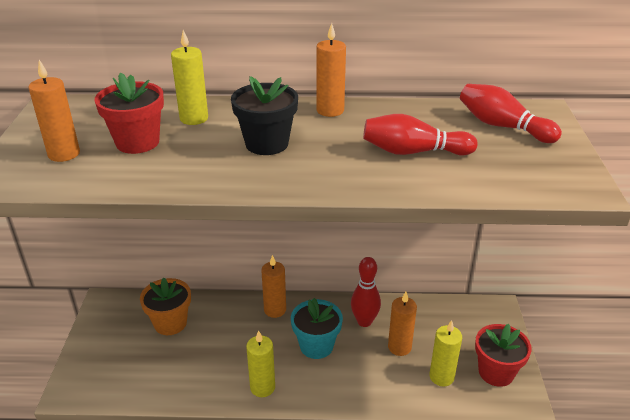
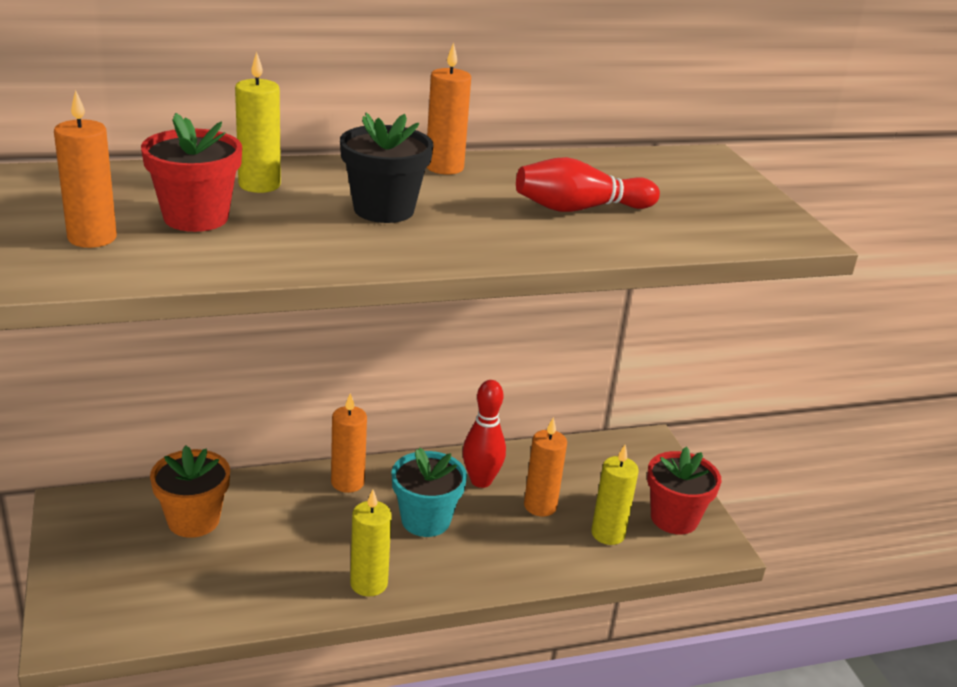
camera: 20 degrees left, 5 degrees down
(503, 126) = (671, 176): red bowling pin -> none

